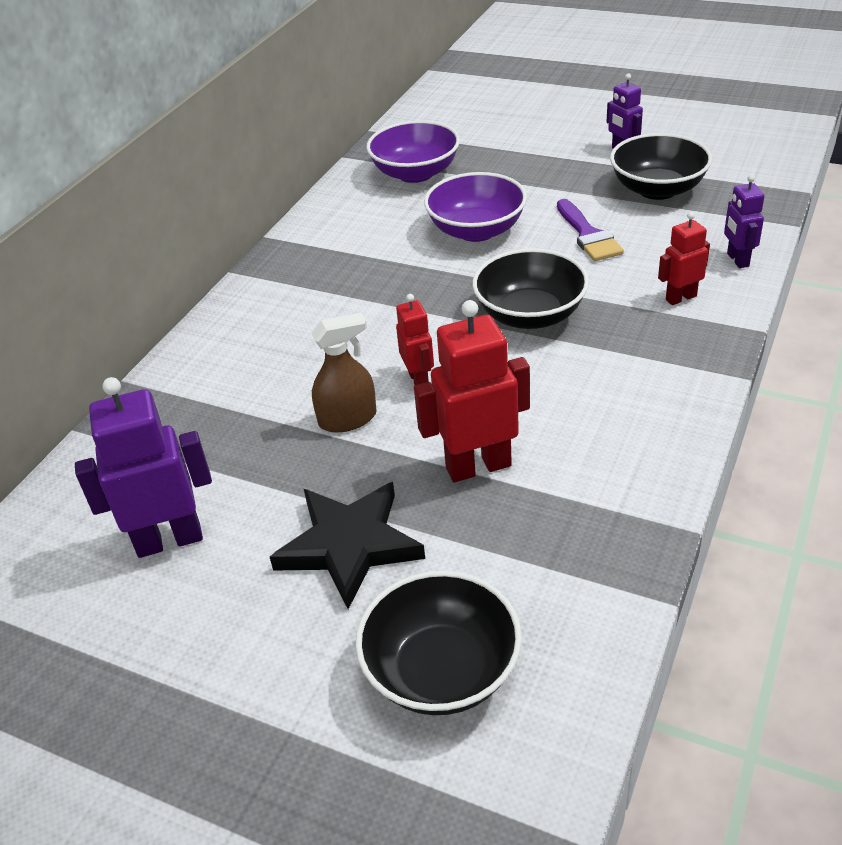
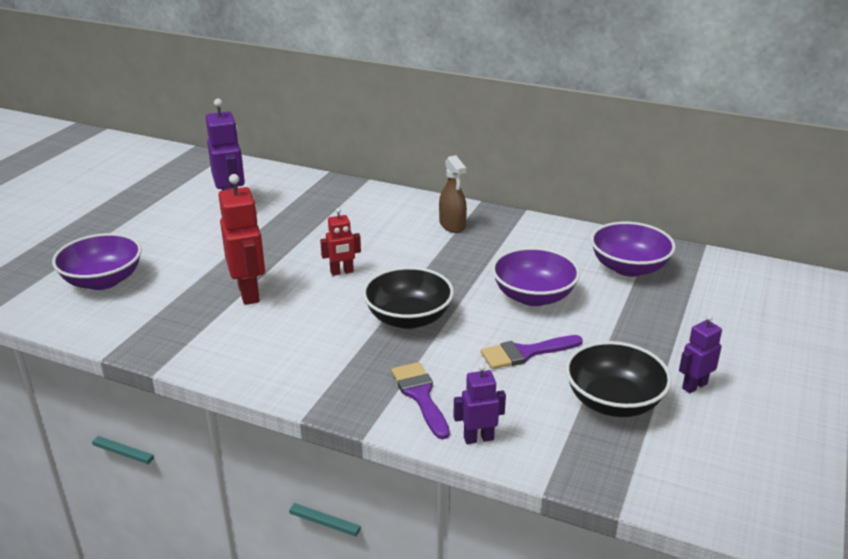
camera: 85 degrees right, 10 degrees down
(347, 419) = (310, 248): brown spray bottle -> brown spray bottle (452, 225)
(349, 545) = (203, 252): black star -> none
(441, 671) = (103, 281): black bowl -> purple bowl
(680, 298) = (420, 396): red robot -> purple brush

